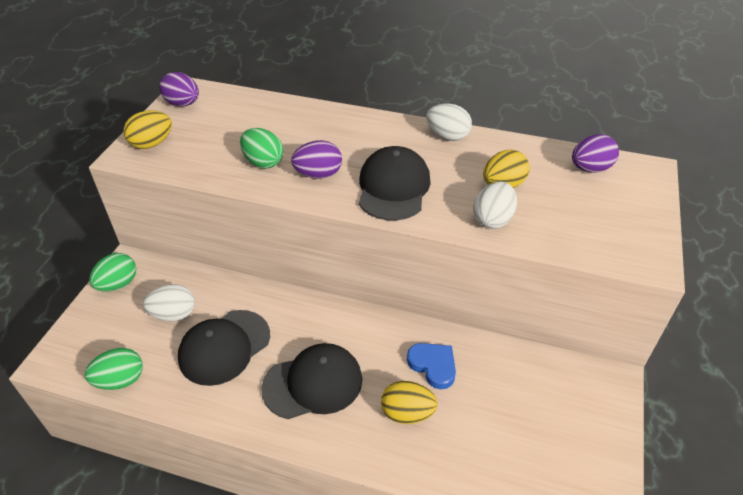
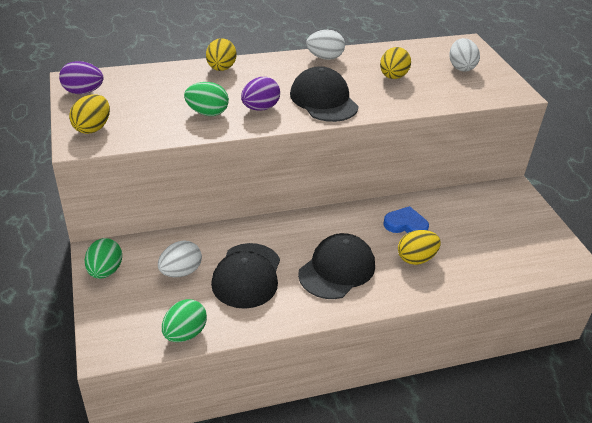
camera: 35 degrees left, 5 degrees down
(327, 117) = (221, 69): none -> yellow egg
(492, 219) = (408, 99): white egg -> white egg (461, 67)
(590, 168) = (434, 52): purple egg -> none

